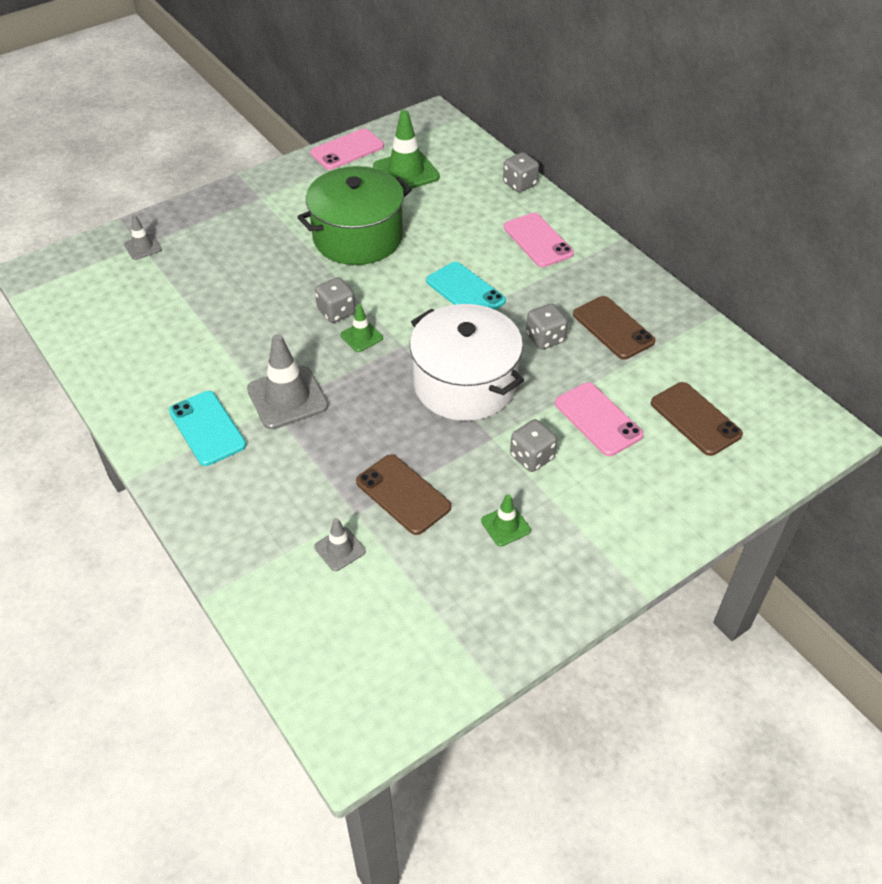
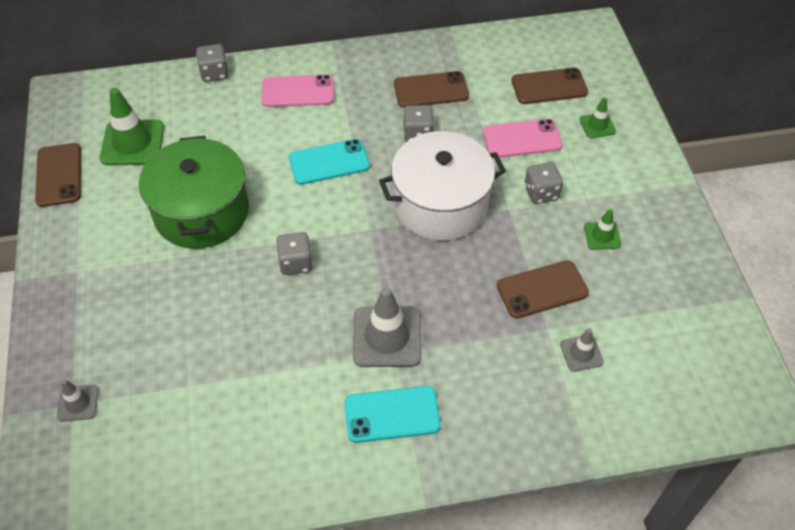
camera: 65 degrees left, 5 degrees up
(347, 150) = (59, 175): pink phone -> brown phone
(361, 336) = (340, 255): green traffic cone -> green traffic cone (597, 125)

